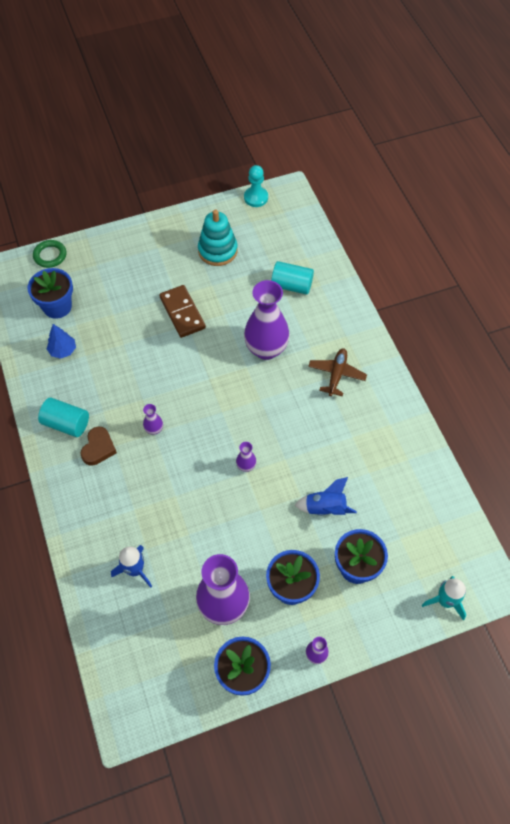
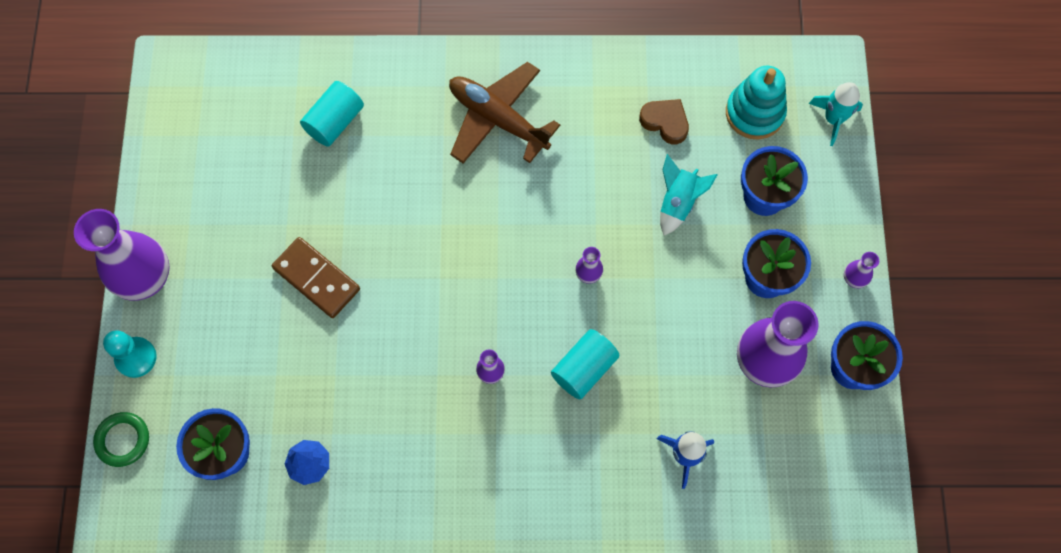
camera: 70 degrees left, 10 degrees up
(66, 423) = (436, 489): turquoise cylinder -> turquoise cylinder (584, 369)
(98, 448) = (491, 455): brown heart -> brown heart (665, 122)
(182, 313) = (317, 278): brown domino -> brown domino turned 45 degrees clockwise
(217, 251) = (229, 197): turquoise stacking toy -> turquoise stacking toy (754, 113)
(256, 198) = (157, 113): turquoise pawn -> turquoise pawn (136, 357)
(266, 349) = (424, 190): purple vase -> purple vase (146, 279)
(325, 508) = (678, 202): blue rocket -> turquoise rocket
(336, 374) = (498, 119): brown plane -> brown plane, size x1.58

